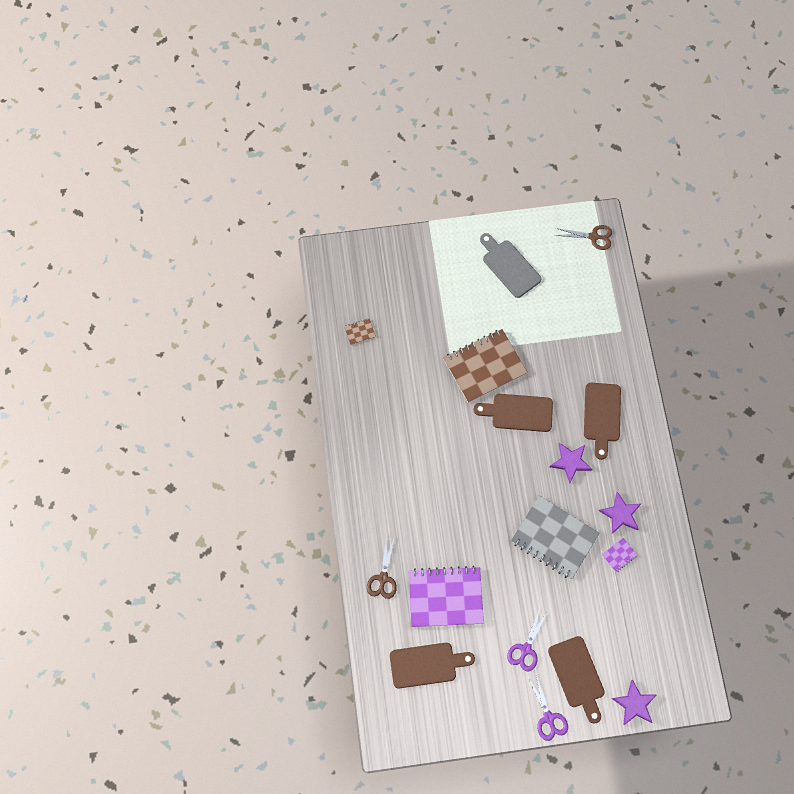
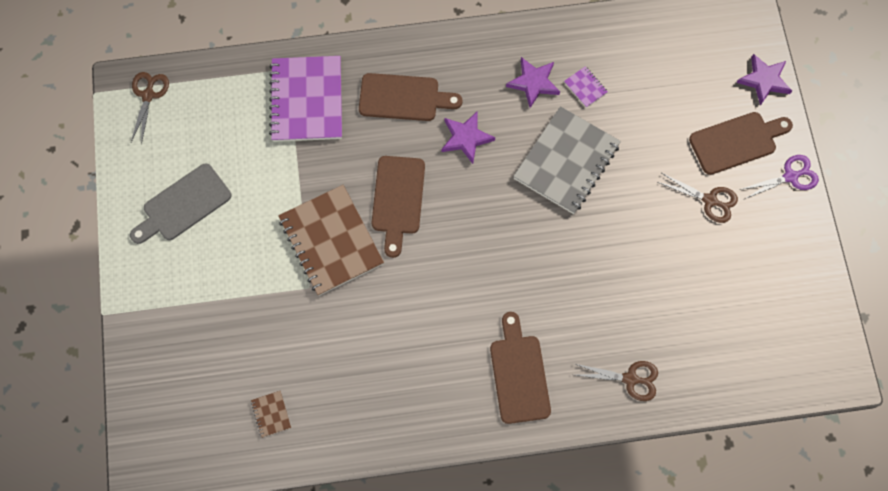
camera: 90 degrees left, 0 degrees up
(426, 664) = (739, 322): brown cutting board -> brown cutting board (519, 374)
(445, 597) = (651, 297): purple notebook -> purple notebook (307, 100)
(525, 649) = (710, 200): purple scissors -> brown scissors

